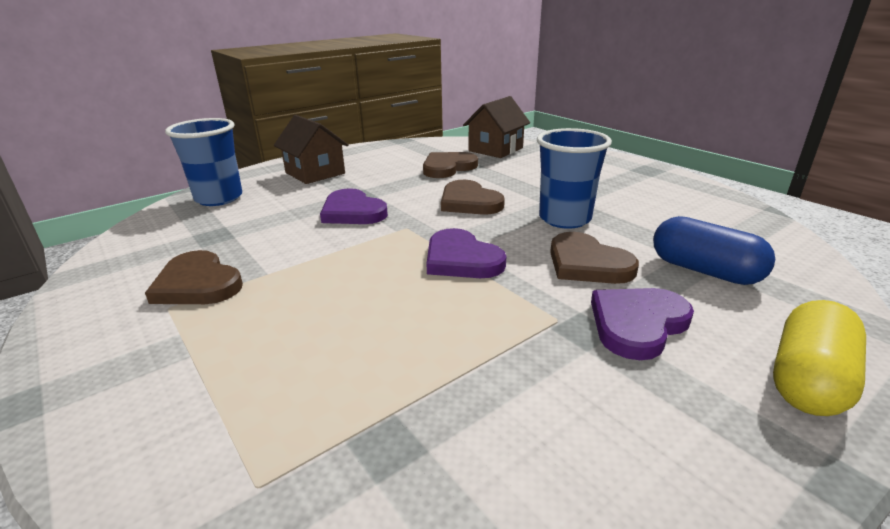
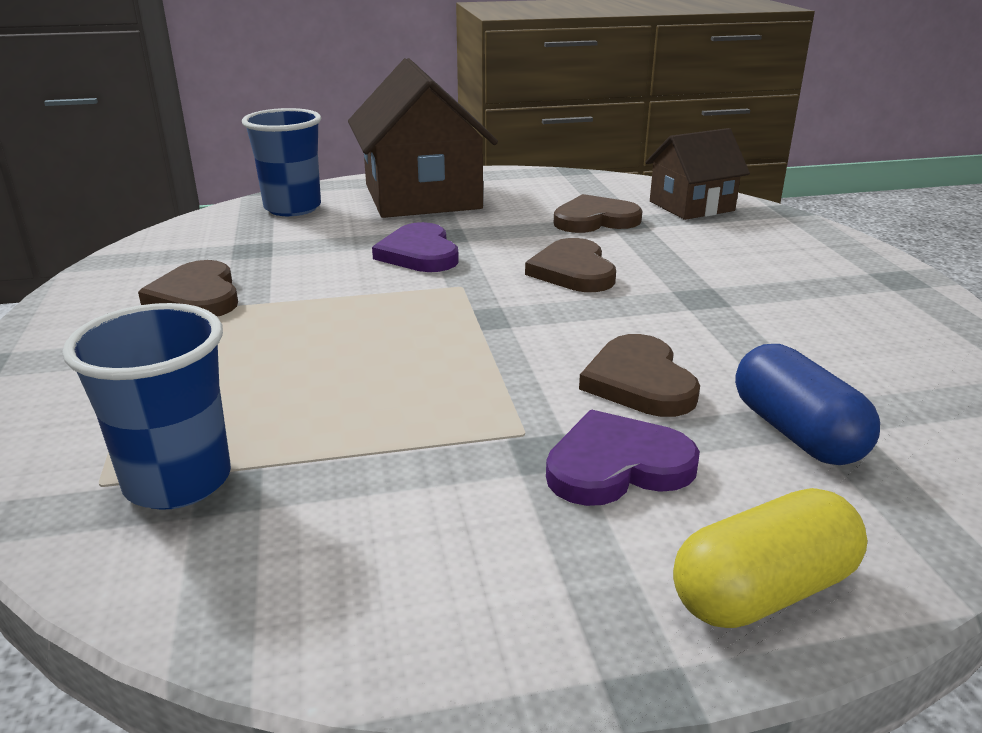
camera: 25 degrees right, 0 degrees up
(315, 173) = (422, 197): brown house -> brown house, size x1.71
(461, 259) = (487, 337): purple heart -> none
(564, 219) = (678, 320): blue cup -> blue cup (178, 481)

